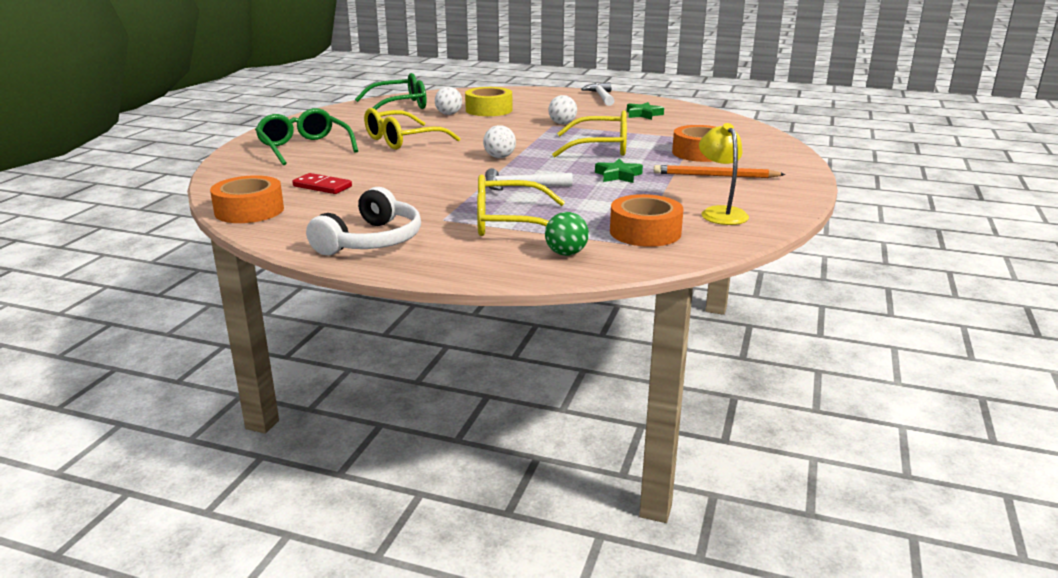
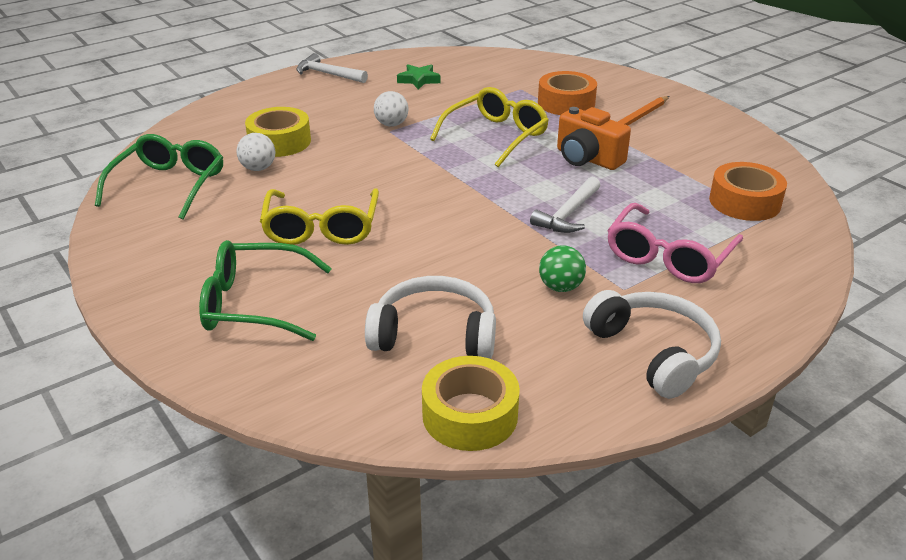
camera: 55 degrees left, 10 degrees up
(249, 210) = (470, 415): orange tape -> yellow tape
(322, 186) = (434, 334): red domino -> white headphones
(499, 157) = (461, 194): white ball -> none
(509, 223) = (668, 257): yellow glasses -> pink glasses
(566, 253) = (769, 255): green ball -> green ball (560, 287)
(618, 175) = (587, 159): green star -> orange camera
(720, 213) = (725, 155): yellow lamp -> none

